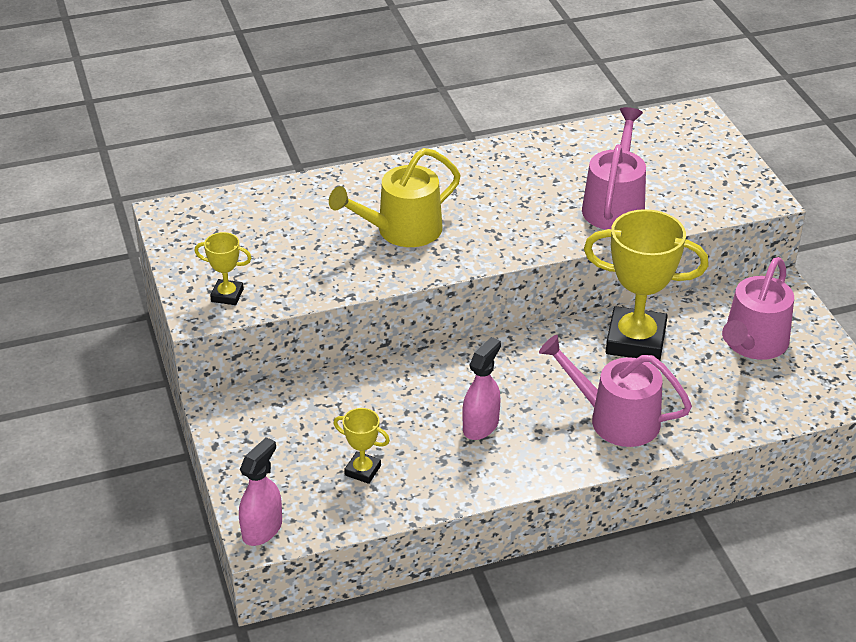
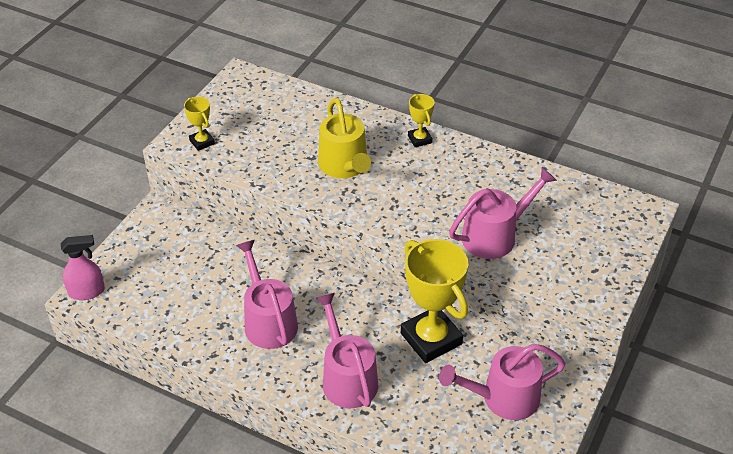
camera: 45 degrees right, 5 degrees up
(362, 470) = (175, 298): yellow trophy -> yellow trophy (419, 139)
(402, 230) = (344, 166): yellow watering can -> yellow watering can turned 120 degrees counterclockwise
(481, 426) = (268, 321): pink spray bottle -> pink watering can

